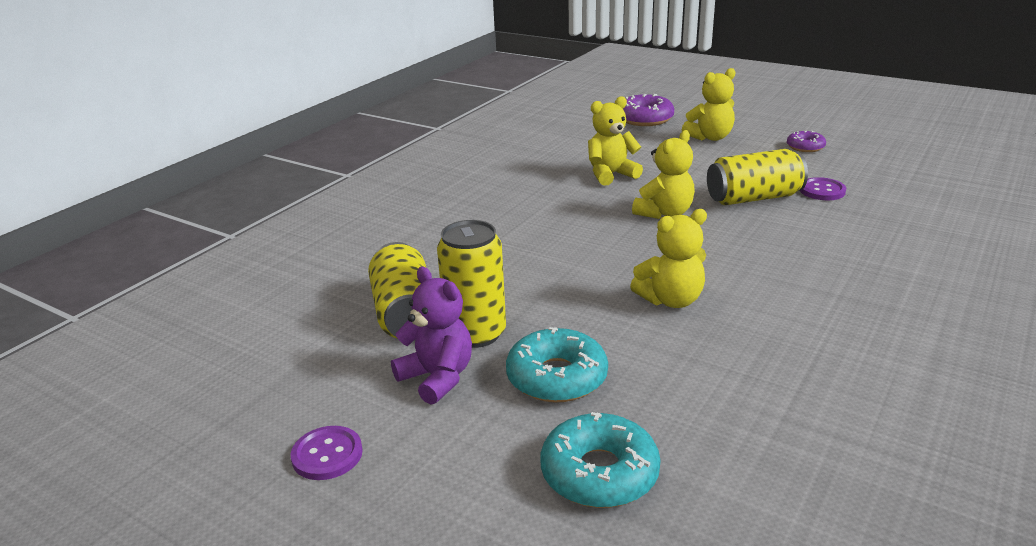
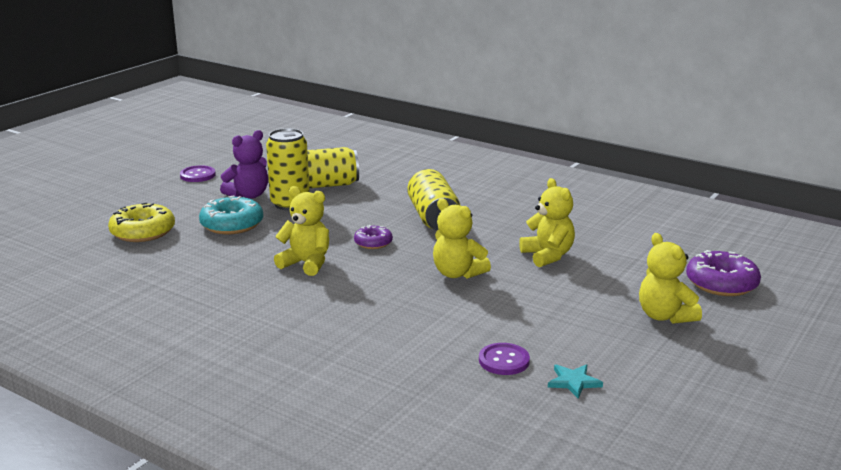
camera: 90 degrees right, 5 degrees down
(599, 473) = (143, 232): turquoise donut -> yellow donut
(671, 300) = (306, 263): yellow teddy bear -> yellow teddy bear turned 135 degrees clockwise
(753, 198) = (487, 319): yellow can -> yellow can (433, 218)
(805, 147) = (642, 374): purple donut -> purple donut (373, 243)
(835, 167) = (573, 382): none -> turquoise star

